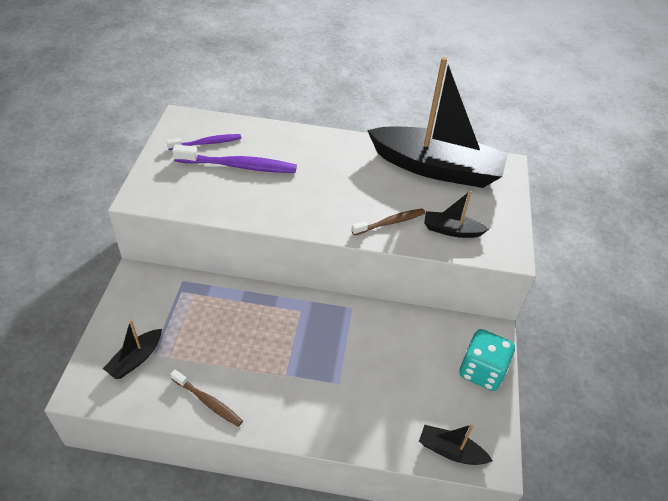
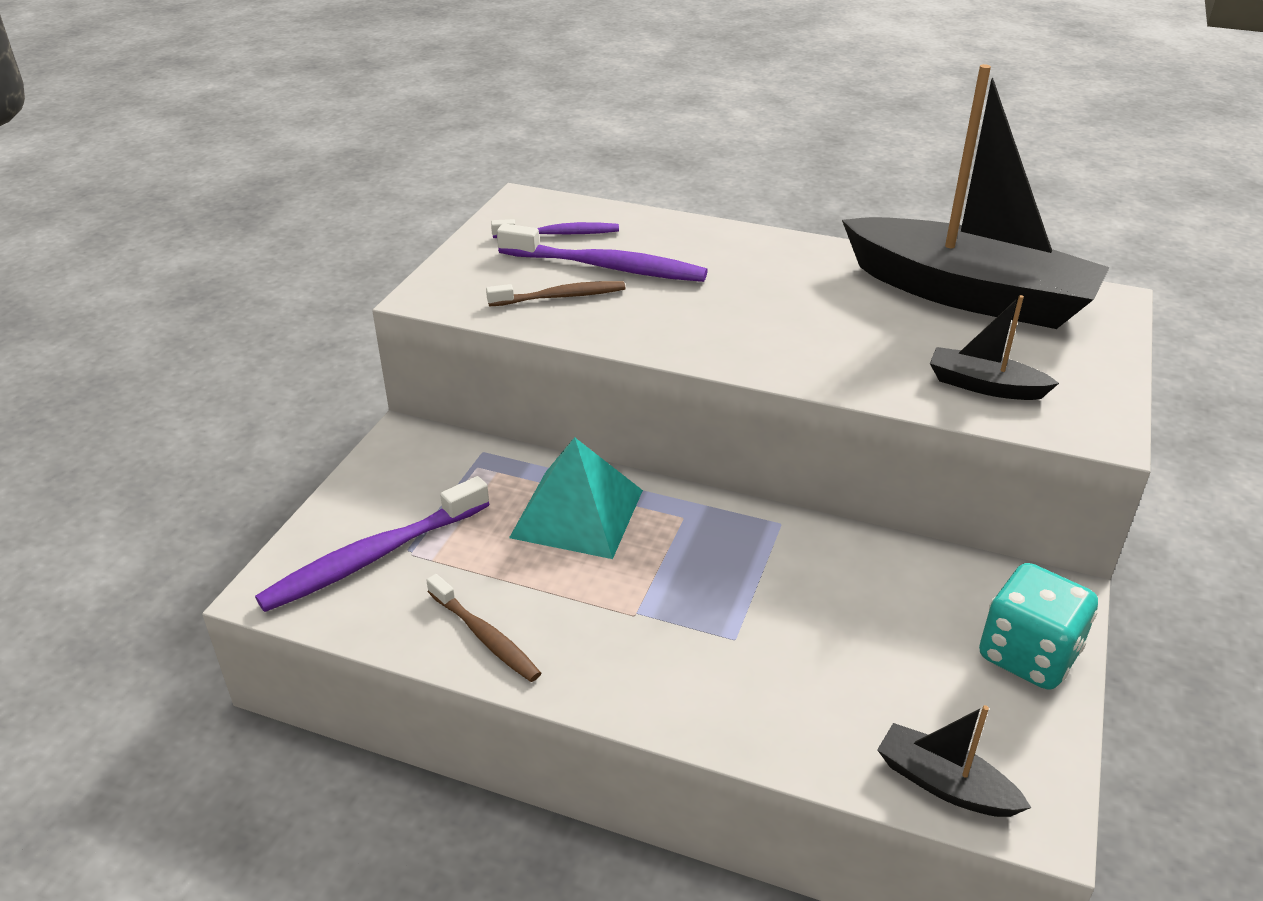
camera: 15 degrees right, 10 degrees down
(135, 359) = (374, 556): black boat -> purple toothbrush
(243, 315) = (577, 513): none -> turquoise pyramid
(390, 223) = (865, 365): brown toothbrush -> brown toothbrush (559, 297)

